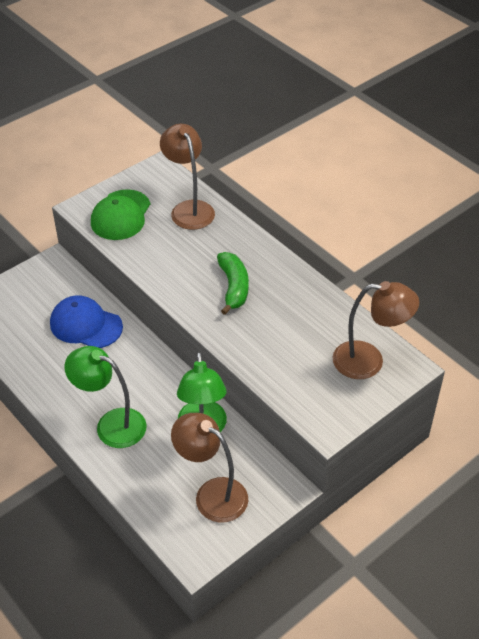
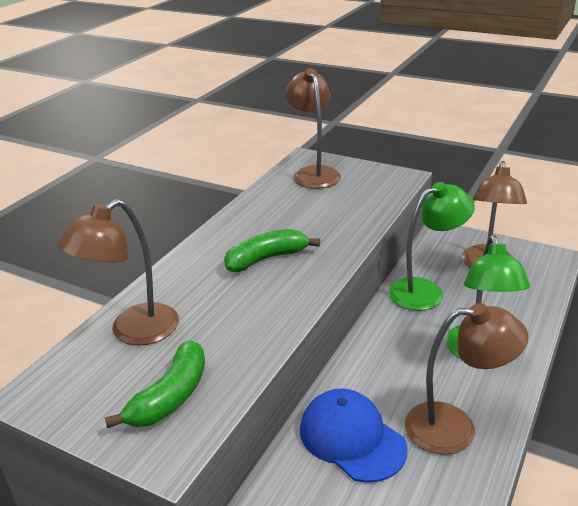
camera: 110 degrees left, 15 degrees down
(59, 377) = (455, 428): none -> brown lamp
(86, 325) = (352, 438): blue cap -> blue cap turned 135 degrees clockwise
(121, 215) = (170, 396): green cap -> green banana

